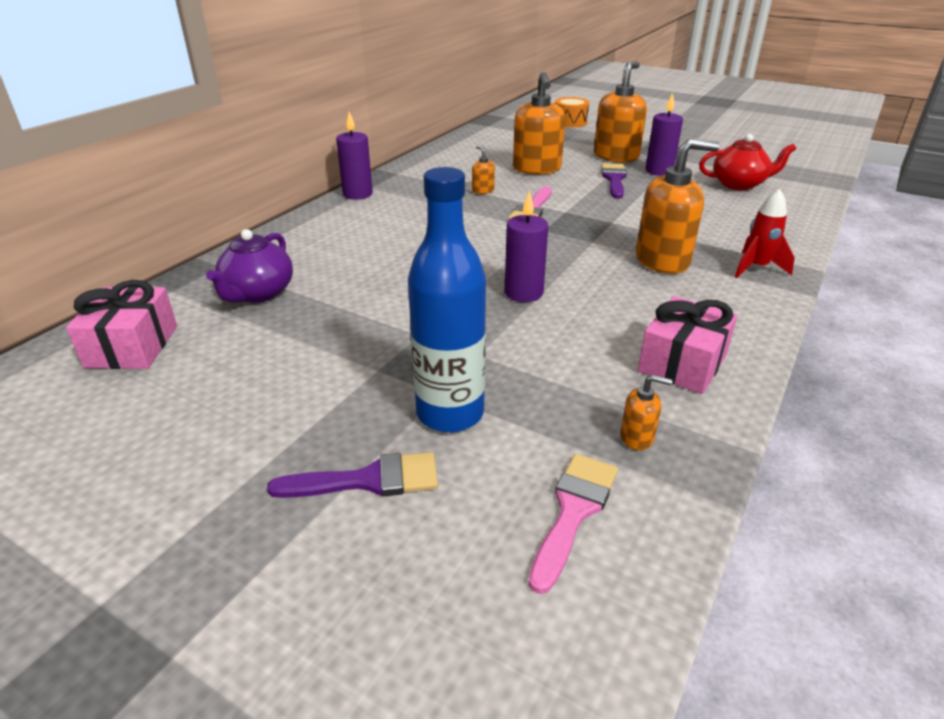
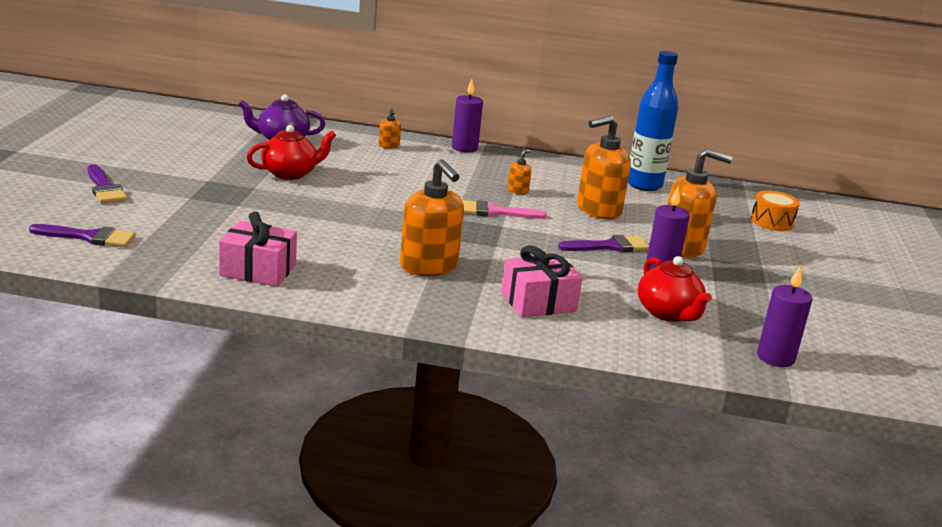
camera: 65 degrees right, 10 degrees down
(132, 346) = (206, 122): pink gift -> pink gift (538, 302)
(382, 302) = (290, 173): none -> red teapot
(450, 413) = (169, 202): blue bottle -> blue bottle (644, 185)
(523, 293) = (332, 215): purple candle -> purple candle (775, 358)
(573, 511) = (89, 237): pink brush -> purple brush
(637, 437) = (162, 254): orange soap dispenser -> orange soap dispenser (389, 146)
(756, 268) = (445, 309): red rocket -> none

